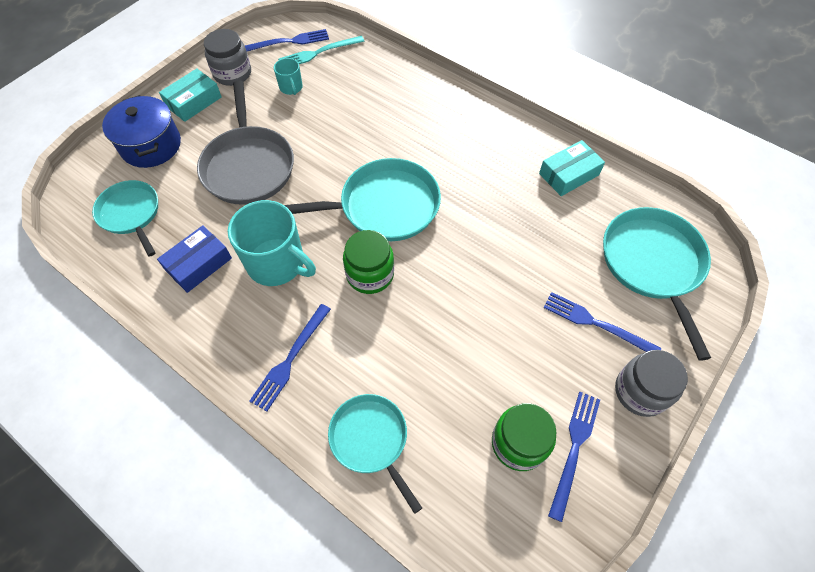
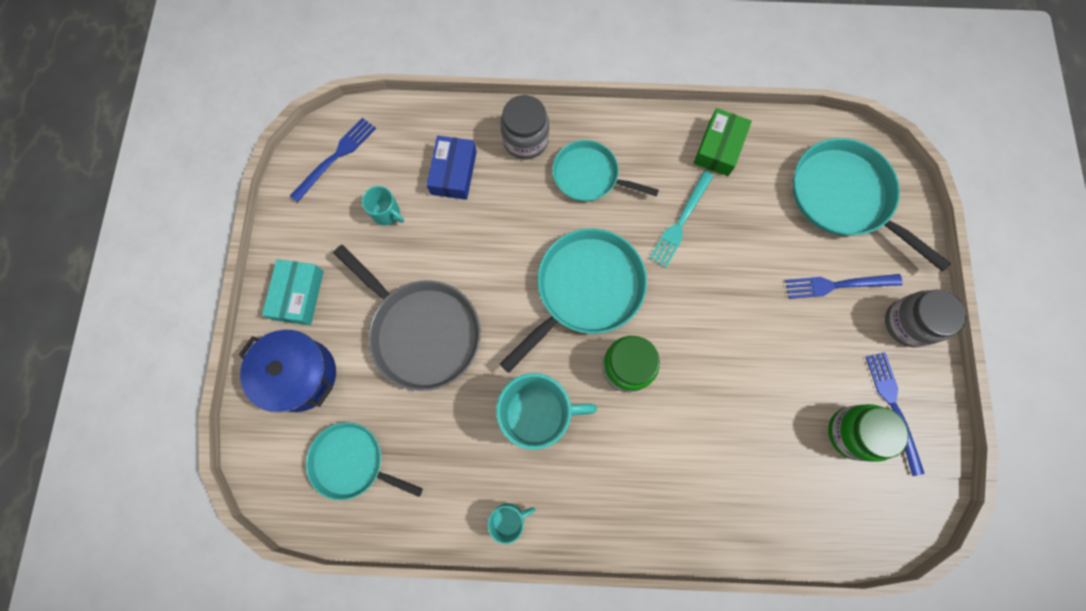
camera: 35 degrees left, 15 degrees up
(194, 318) = (509, 519): none -> turquoise mug
(198, 264) = (466, 466): blue box -> blue box (453, 172)
(232, 73) = (309, 235): grey jar -> grey jar (525, 140)
(290, 358) = (624, 494): blue fork -> none
(319, 53) = (379, 152): turquoise fork -> turquoise fork (681, 221)
(371, 439) = (743, 514): turquoise pan -> turquoise pan (589, 176)
(569, 174) = (719, 147): turquoise box -> green box

